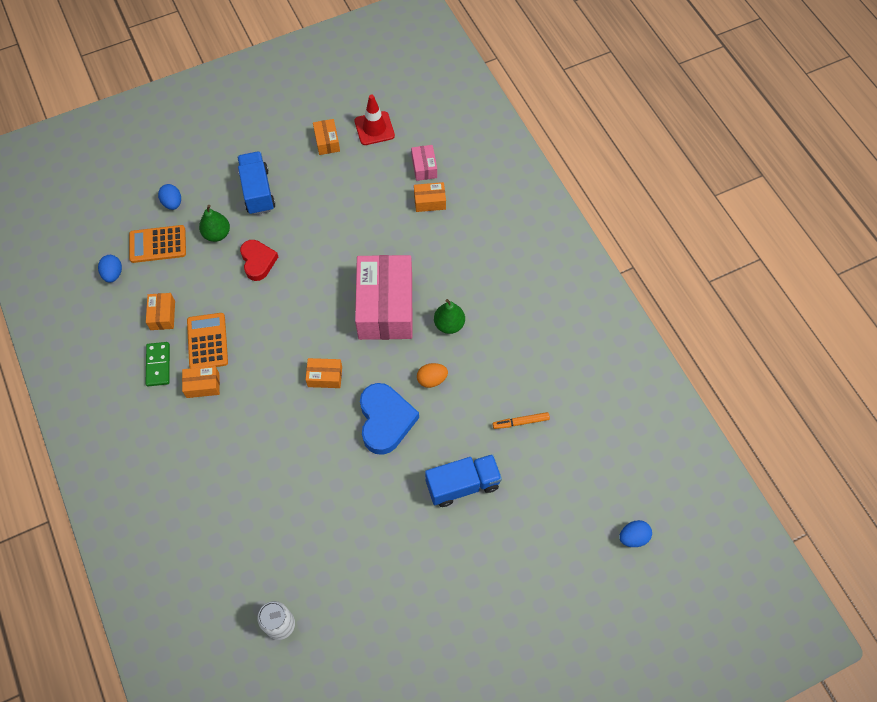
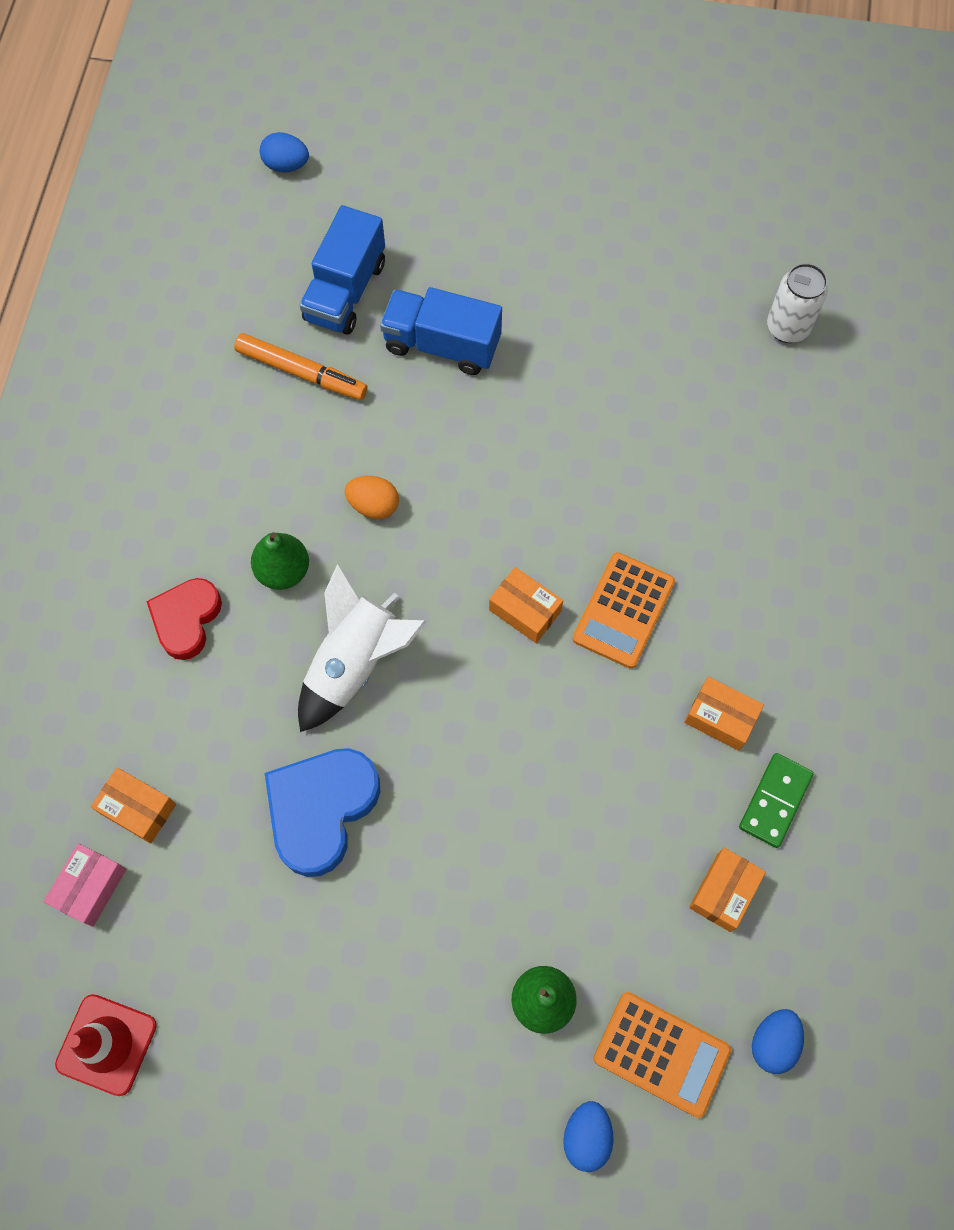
camera: 145 degrees left, 5 degrees up
(207, 341) = (673, 790): orange calculator -> orange calculator (623, 610)
(258, 191) = (414, 1048): blue truck -> blue truck (345, 291)
(258, 261) = (504, 890): red heart -> red heart (186, 619)
(327, 141) = (213, 1077): orange box -> none
(385, 306) = (355, 663): pink box -> white rocket
(385, 420) = (482, 490): blue heart -> blue heart (321, 810)
(520, 422) = (301, 372): orange marker -> orange marker, size x1.50

